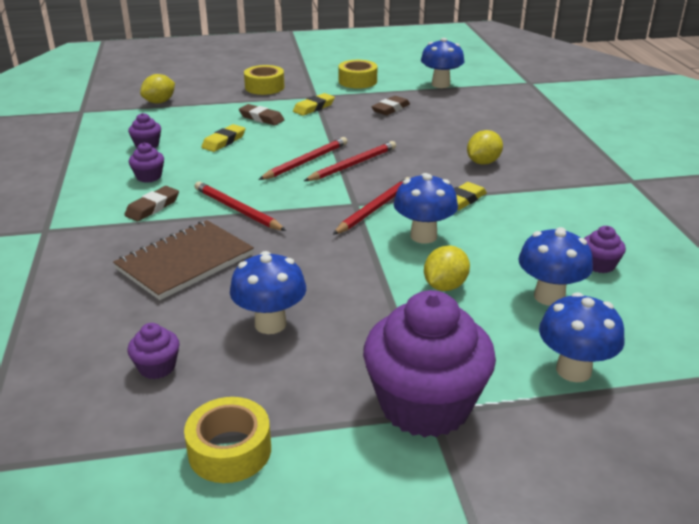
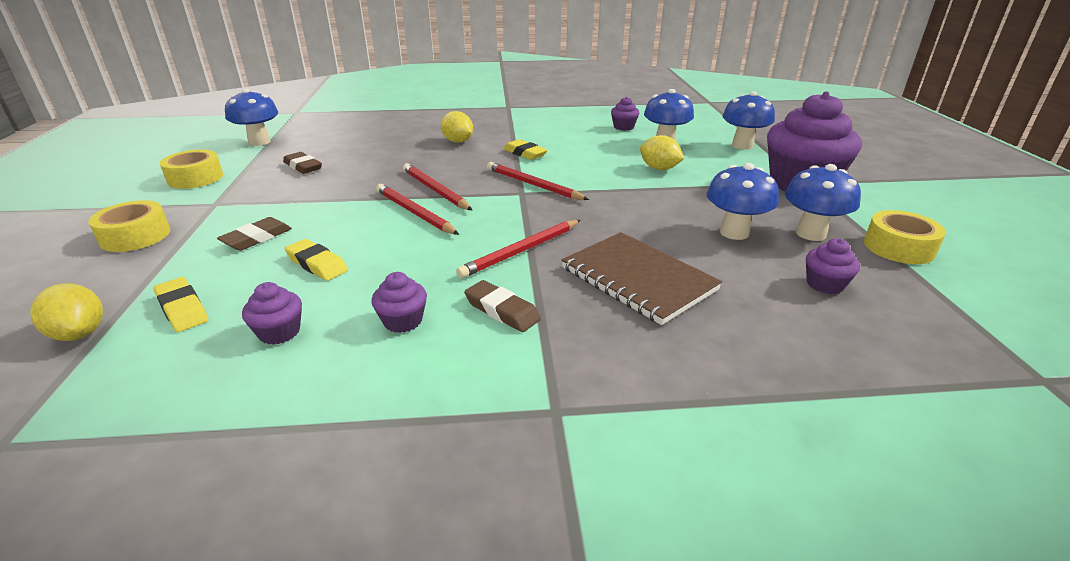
camera: 85 degrees left, 0 degrees up
(314, 108) = (255, 205): yellow eraser -> yellow eraser (182, 309)
(423, 236) = (584, 170): blue mushroom -> blue mushroom (810, 233)

